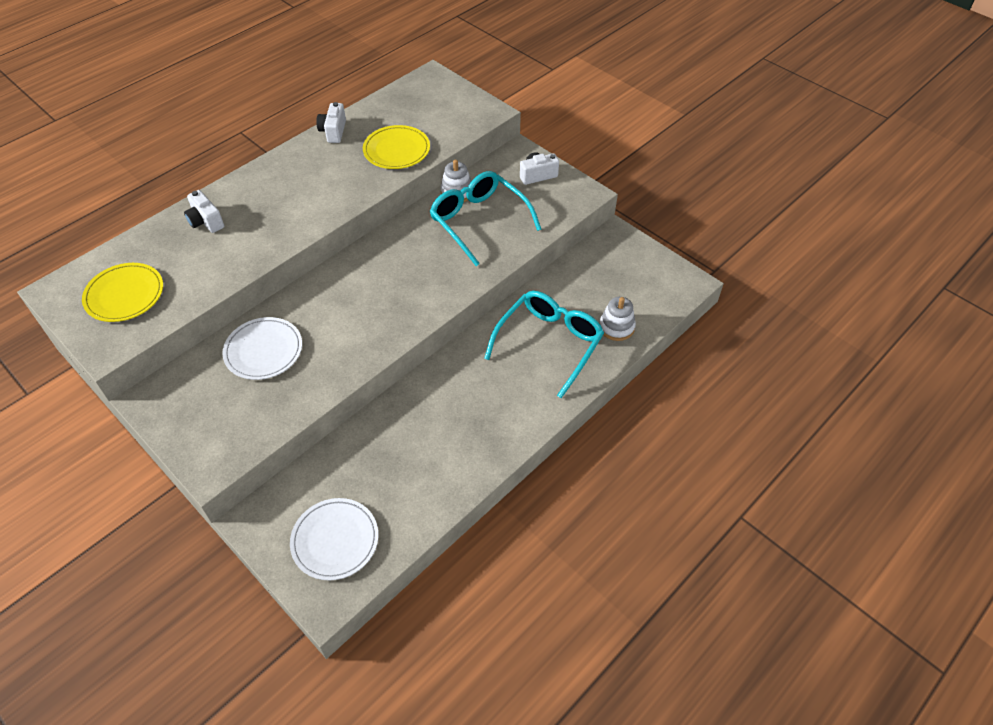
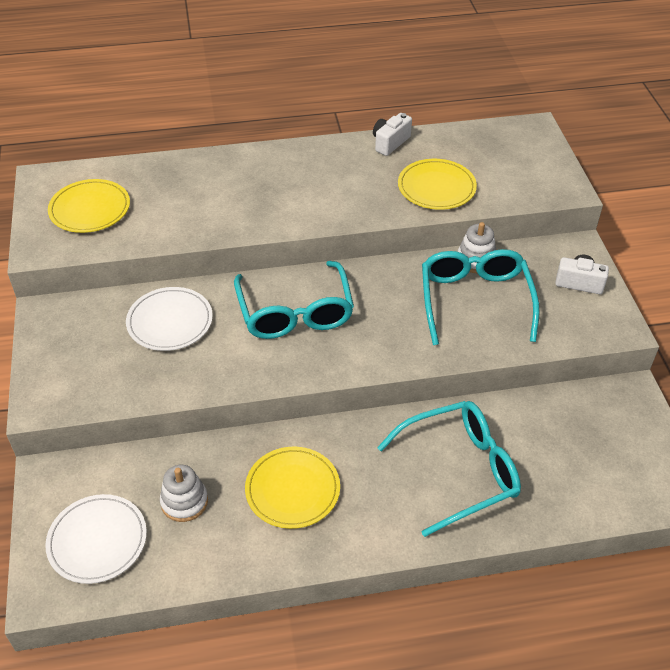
camera: 35 degrees right, 5 degrees down
(206, 221) = (207, 176): white camera -> none
(357, 294) = (295, 312): none -> turquoise glasses
(448, 420) = (292, 489): none -> yellow plate
(616, 327) = (550, 496): white stacking toy -> white stacking toy (184, 501)

